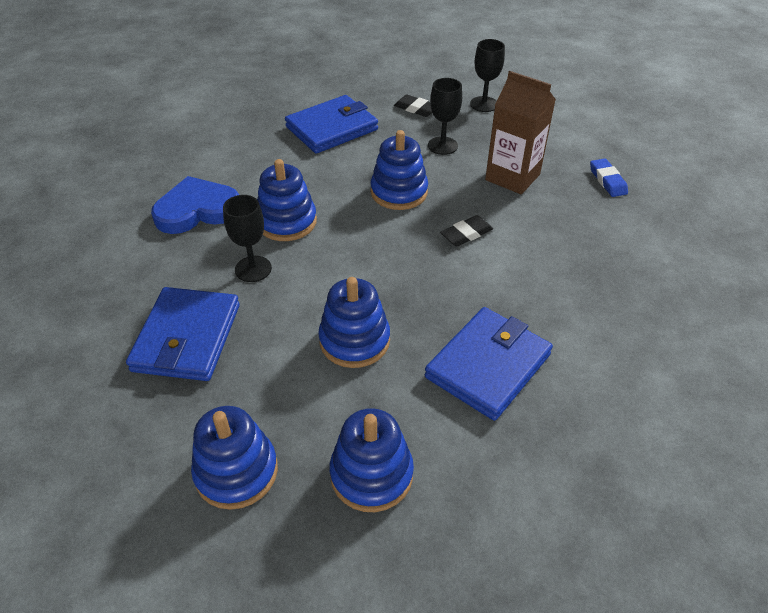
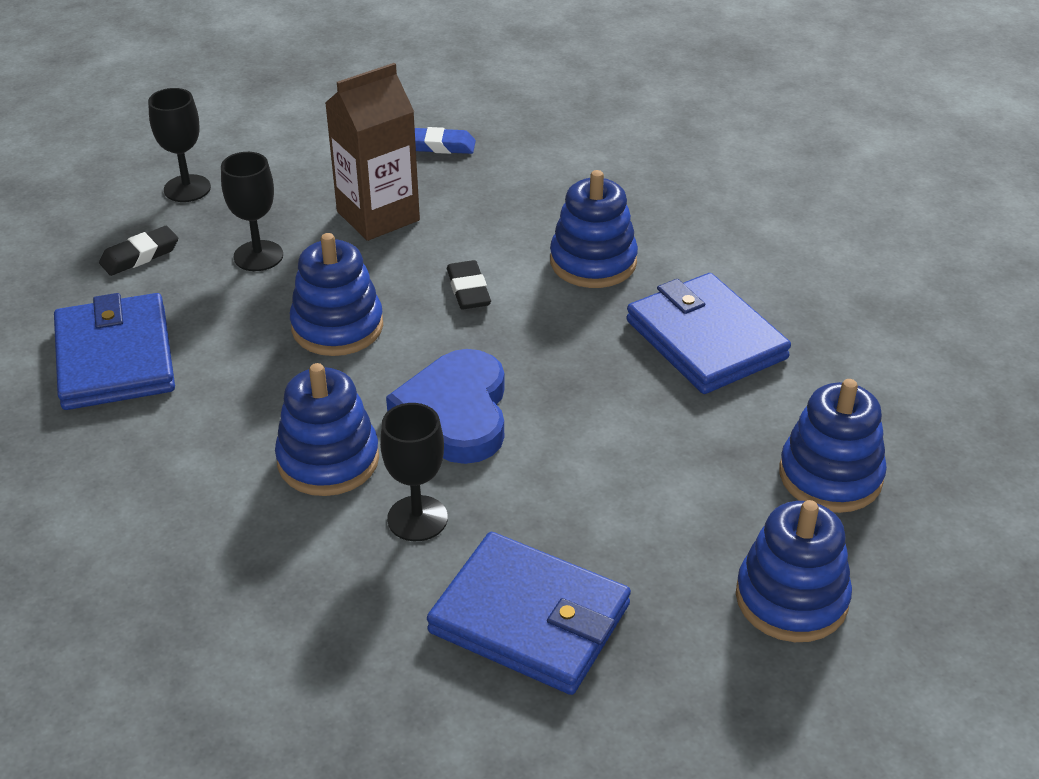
camera: 70 degrees left, 5 degrees down
(197, 210) = (223, 565): blue heart -> blue heart (456, 412)
(354, 340) = (615, 442): blue stacking toy -> blue stacking toy (593, 262)

